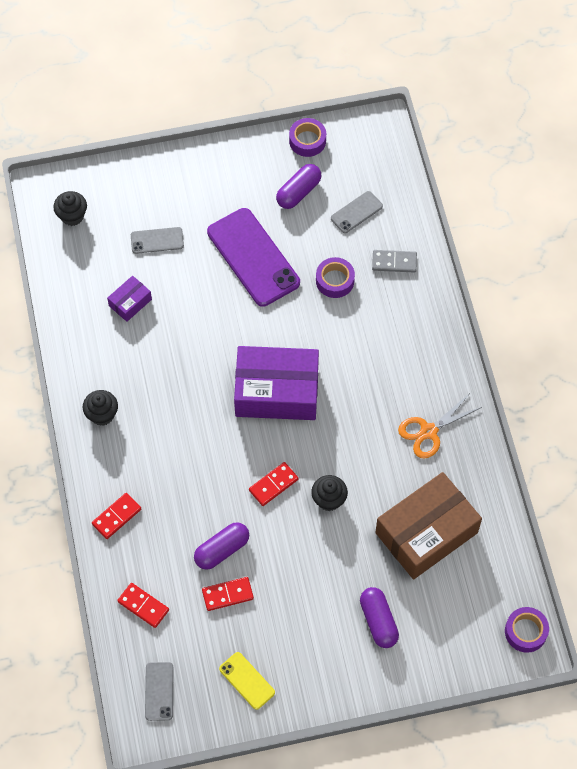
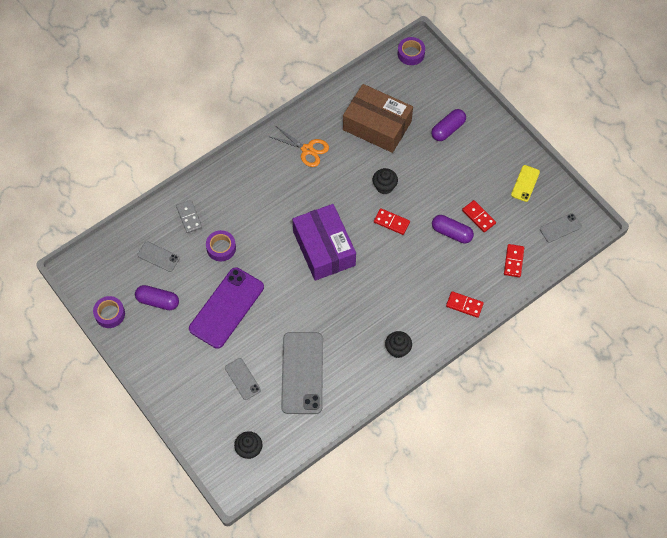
camera: 115 degrees left, 0 degrees up
(130, 302) = (302, 373): purple box -> grey phone

